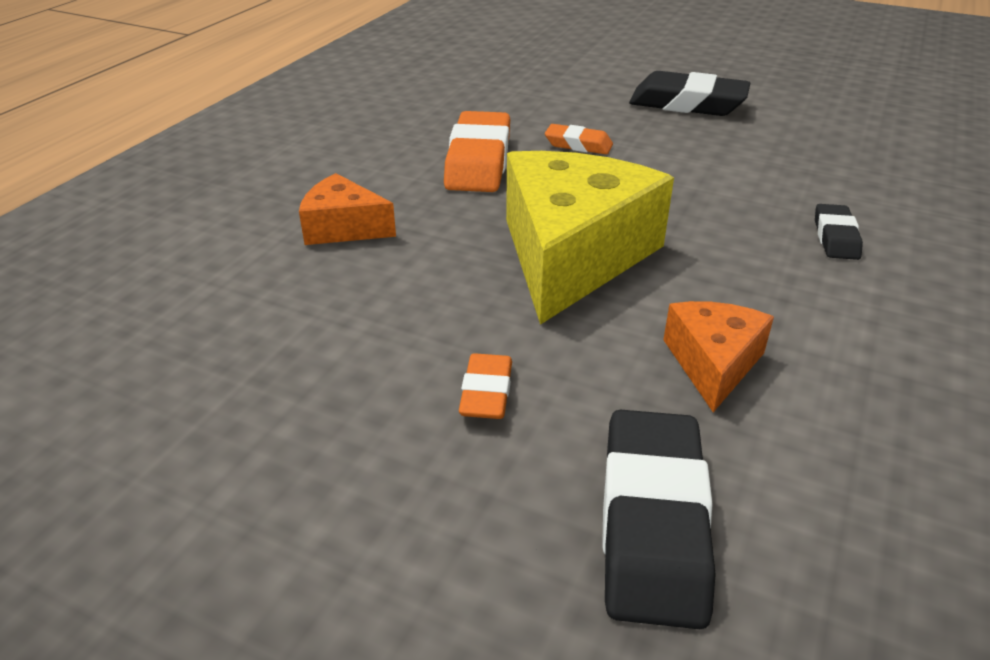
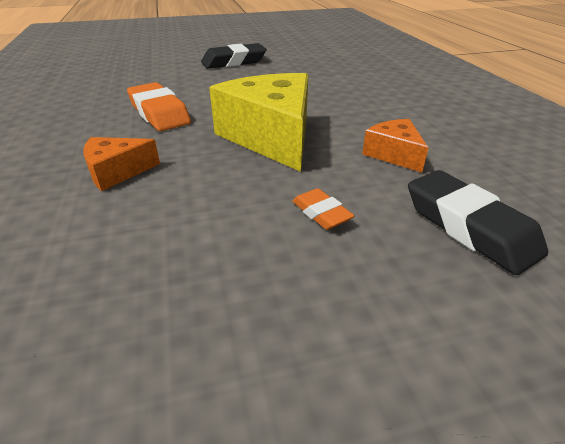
camera: 40 degrees left, 0 degrees up
(578, 145) = (205, 91): orange eraser -> none
(835, 237) = (366, 92): black eraser -> none

